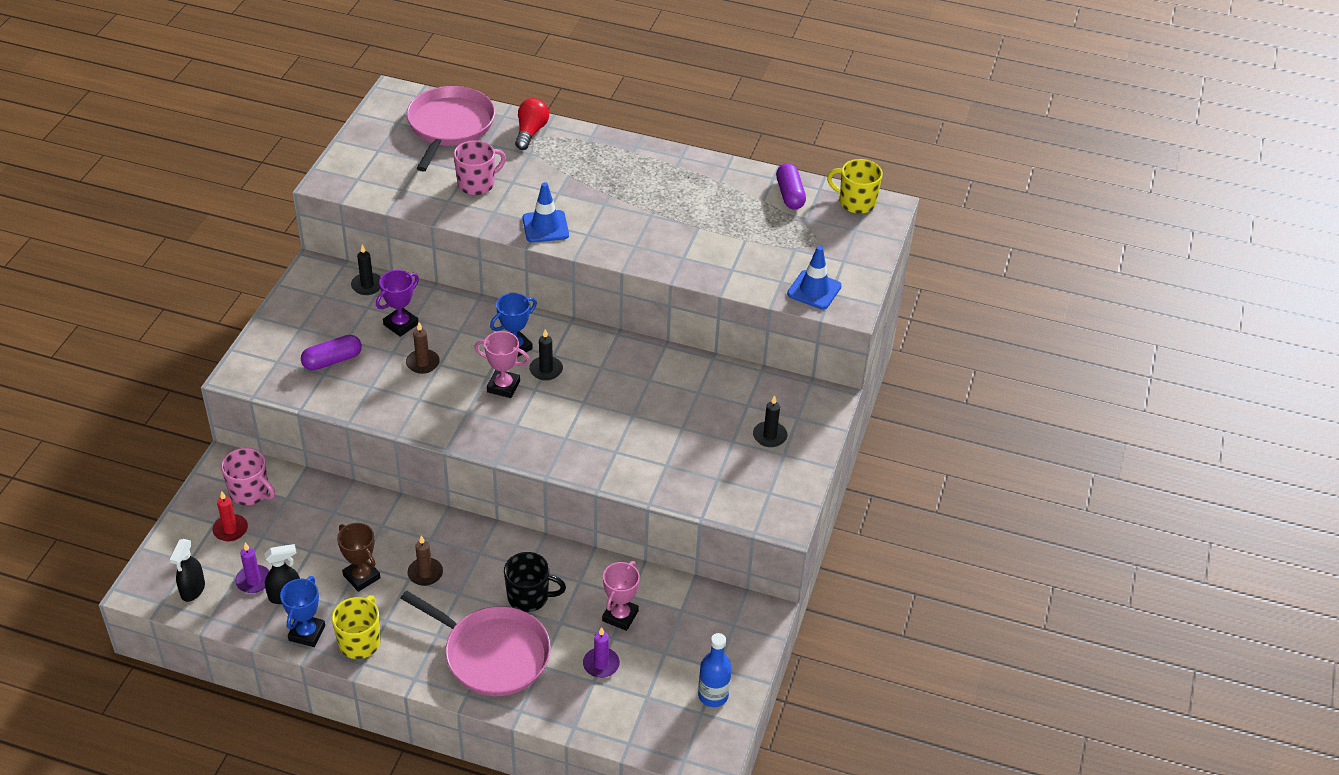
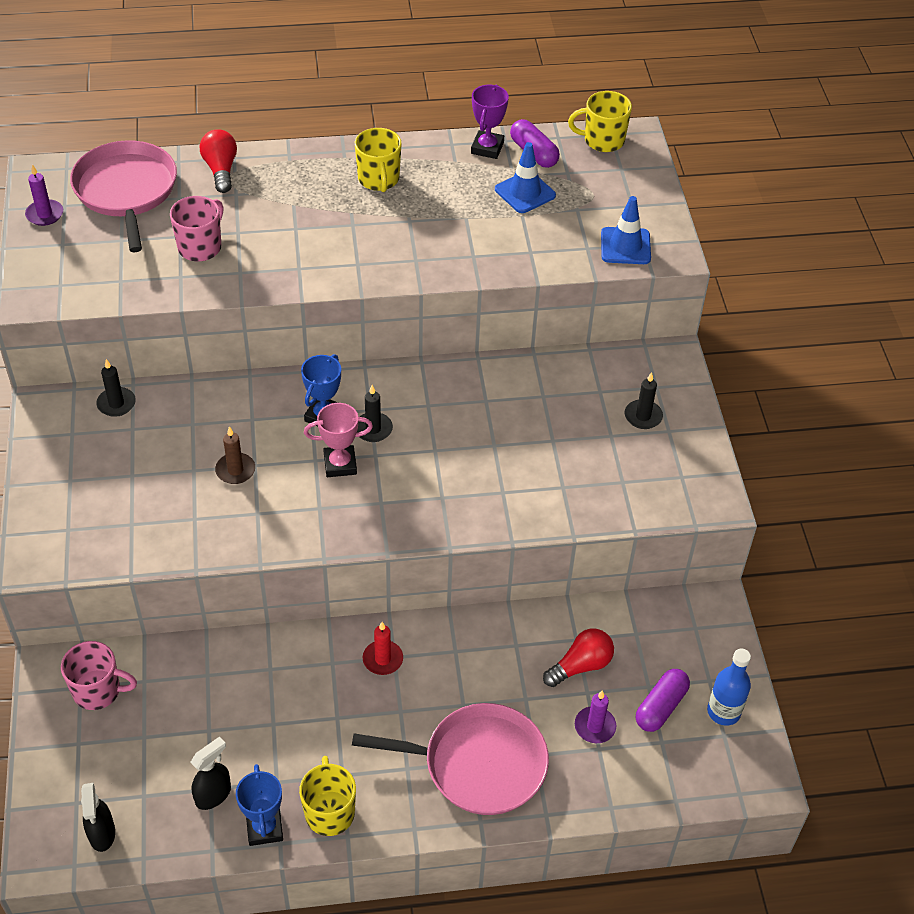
camera: 25 degrees left, 5 degrees up
(230, 529) = (102, 743): red candle -> red candle (382, 659)
(253, 580) = (166, 792): purple candle -> purple candle (45, 214)
(332, 360) = (132, 505): purple capsule -> purple capsule (661, 707)
(361, 577) = (284, 737): brown trophy -> none
(401, 324) = (183, 435): purple trophy -> purple trophy (487, 148)
(425, 573) = (351, 704): brown candle -> none
(529, 597) = (476, 684): black mug -> none
(545, 227) = (307, 270): blue traffic cone -> blue traffic cone (525, 192)
(620, 616) = (580, 665): pink trophy -> red light bulb
(648, 176) = (379, 179): none -> yellow mug

